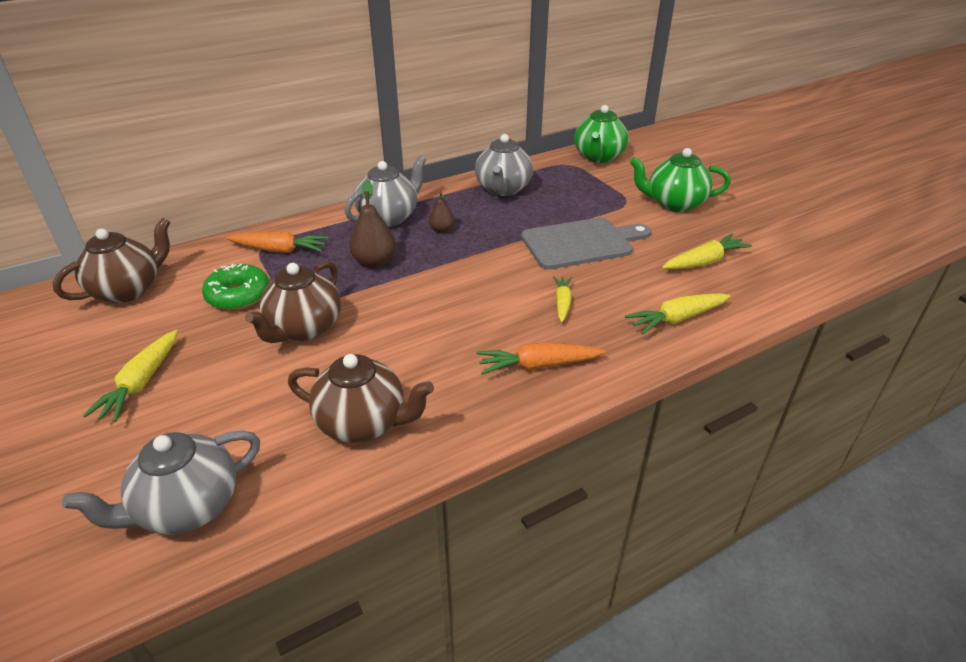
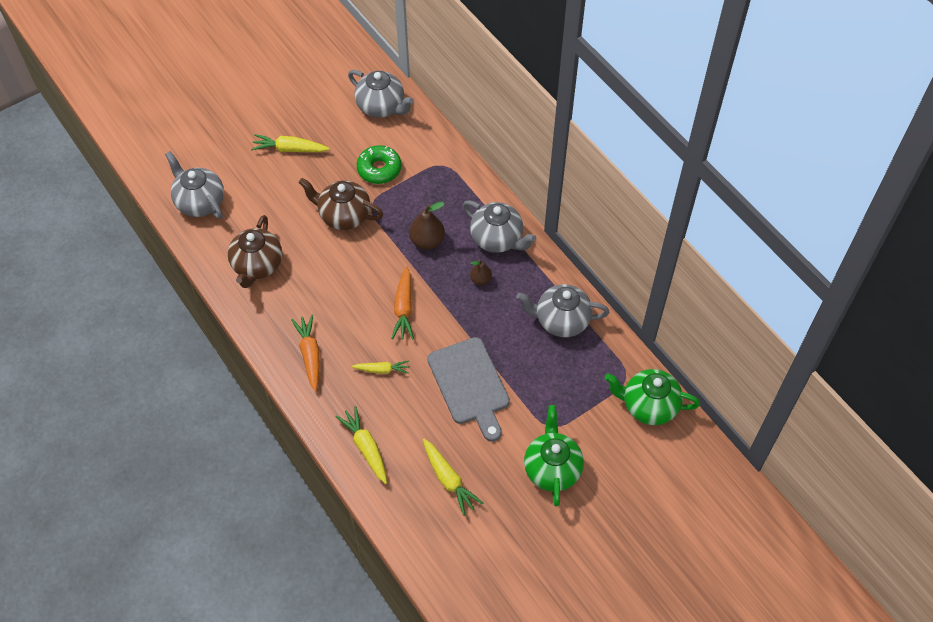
camera: 85 degrees right, 20 degrees up
(128, 290) = (381, 107): brown teapot -> grey teapot
(279, 250) = (439, 177): orange carrot -> orange carrot (404, 308)

